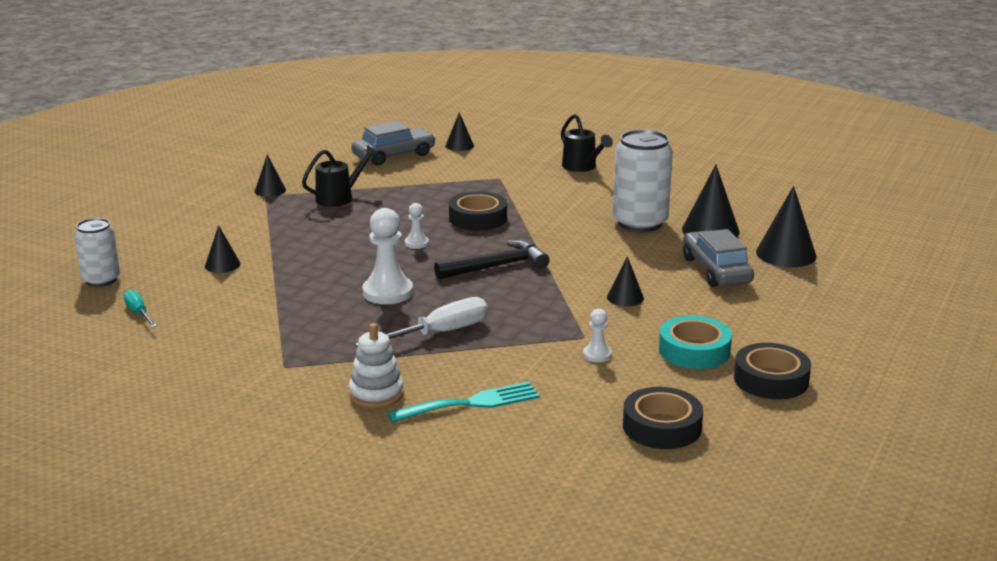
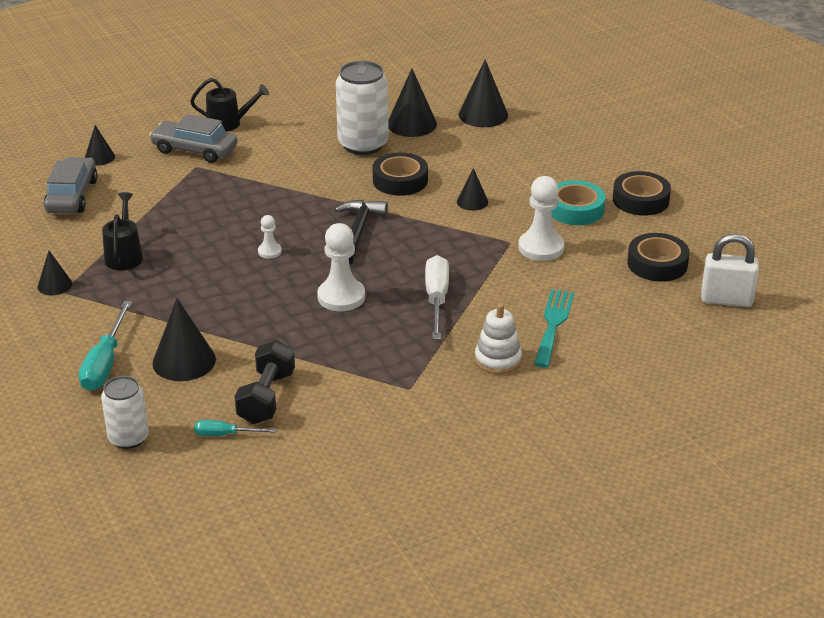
camera: 55 degrees left, 10 degrees up
(189, 240) = (105, 363): none -> turquoise screwdriver
(205, 311) = (266, 397): none -> black dumbbell
(222, 265) = (184, 361): black cone -> black cone, size x1.72
(478, 218) = (260, 206): black tape -> black tape (400, 180)
(597, 355) = (541, 248): white pawn -> white pawn, size x1.93
(652, 491) = (726, 300): none -> white padlock
(716, 270) = (475, 150): grey car -> grey car (194, 150)

